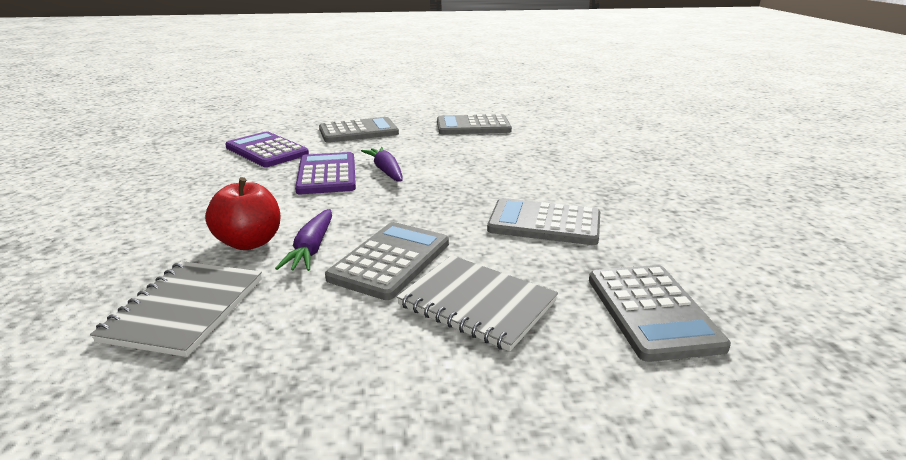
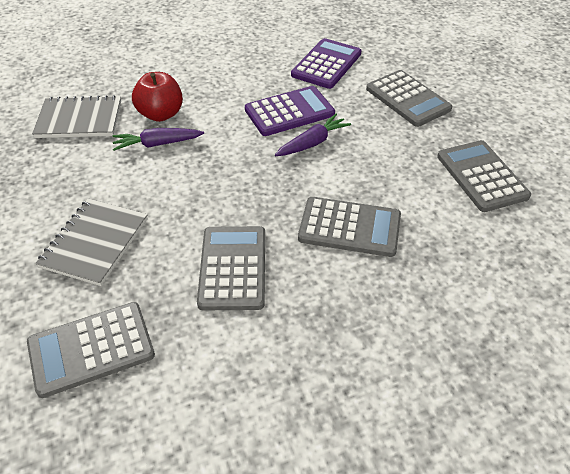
camera: 75 degrees right, 20 degrees up
(390, 260) = (147, 186): grey calculator -> grey calculator (349, 227)

